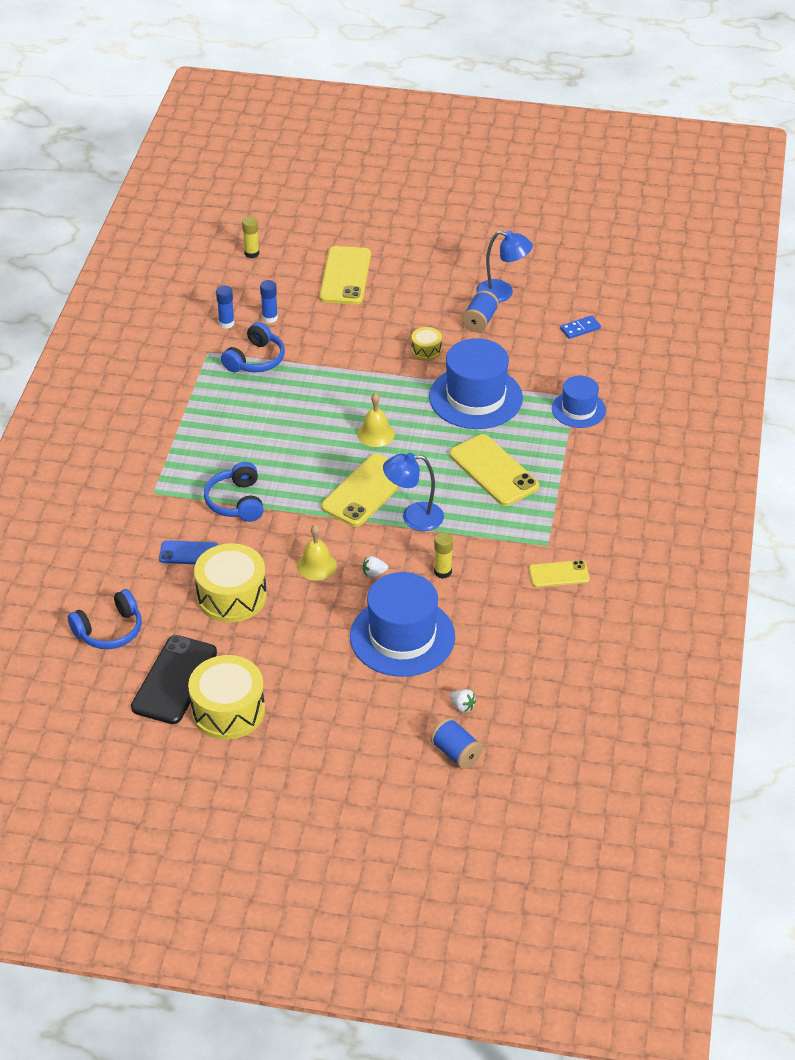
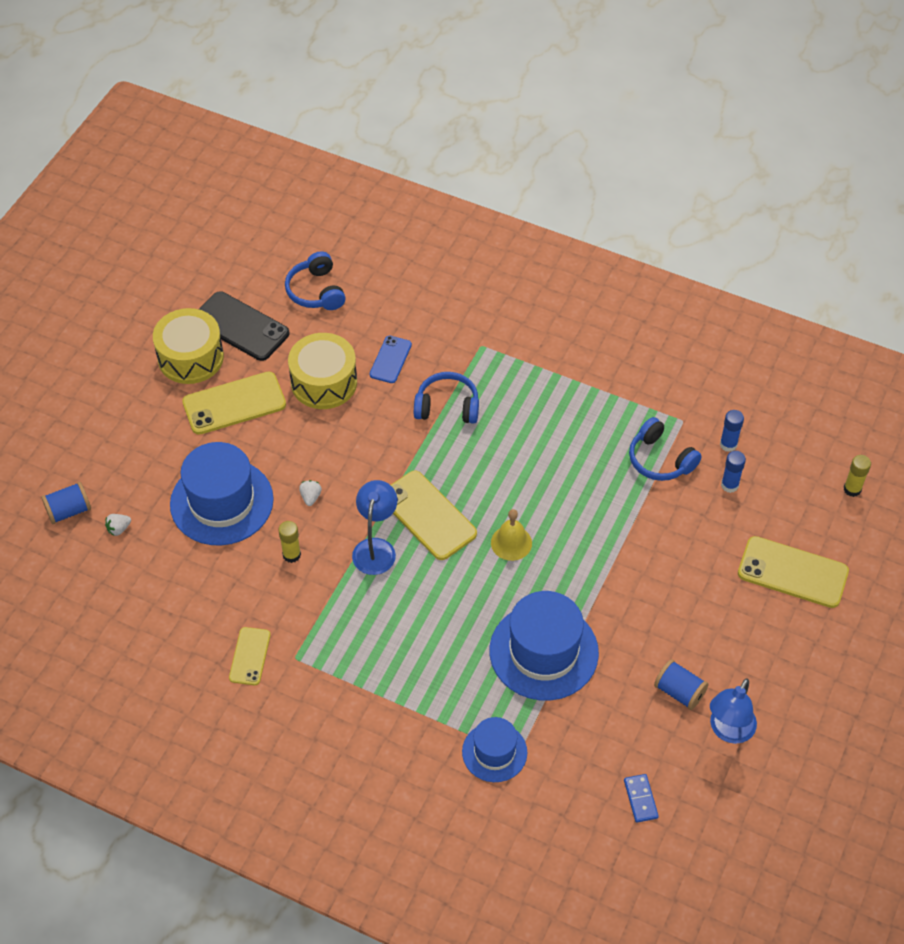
camera: 105 degrees right, 10 degrees up
(316, 565) = (338, 453): yellow bell -> none
(426, 350) = (639, 623): yellow drum -> none
(493, 471) = (421, 638): yellow phone -> yellow phone (234, 403)

